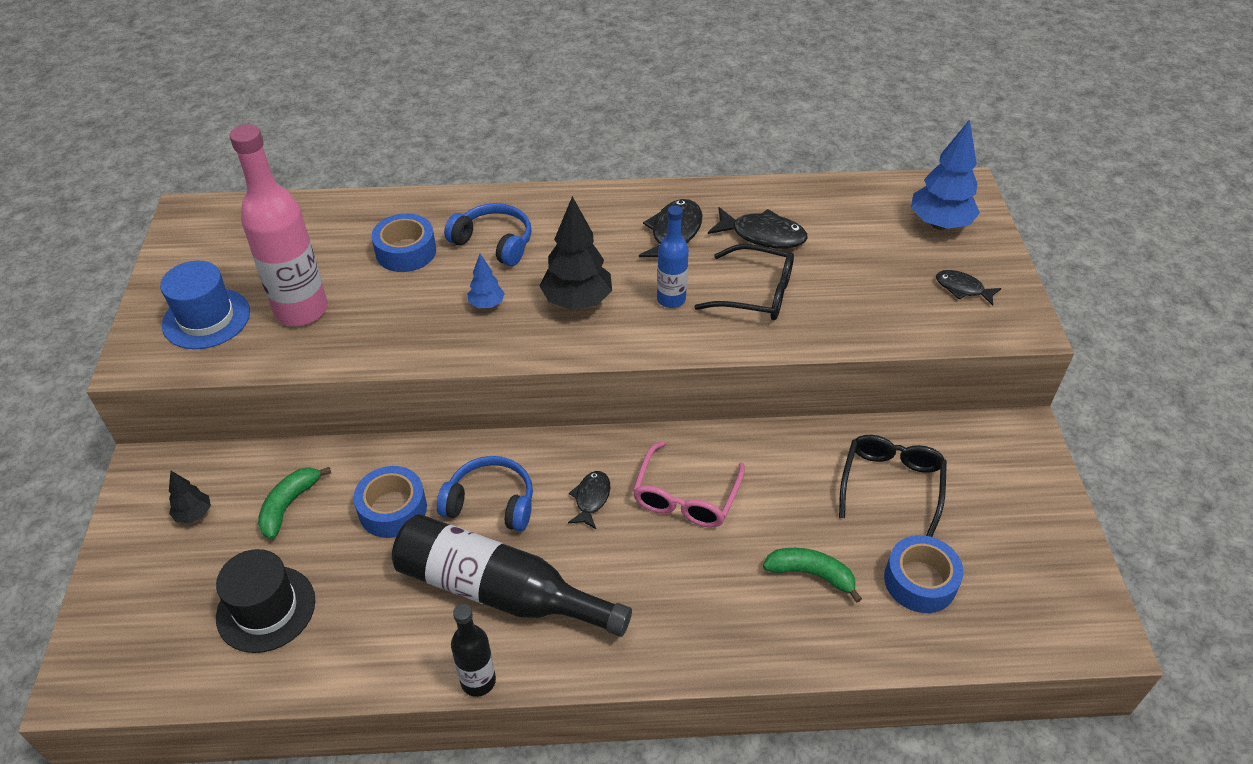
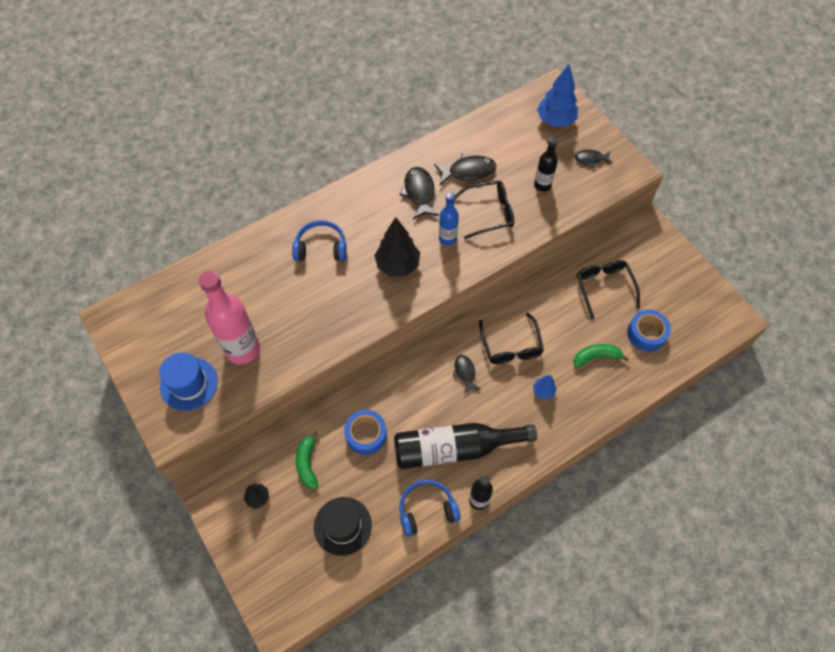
camera: 30 degrees left, 15 degrees up
(406, 251) = (273, 279): blue tape -> none
(487, 304) = (348, 292): blue tree -> blue tree (543, 391)
(491, 502) = (415, 403): blue headphones -> blue headphones (427, 510)
(686, 496) = (511, 346): pink glasses -> black glasses
(861, 291) = (542, 185): none -> black bottle

